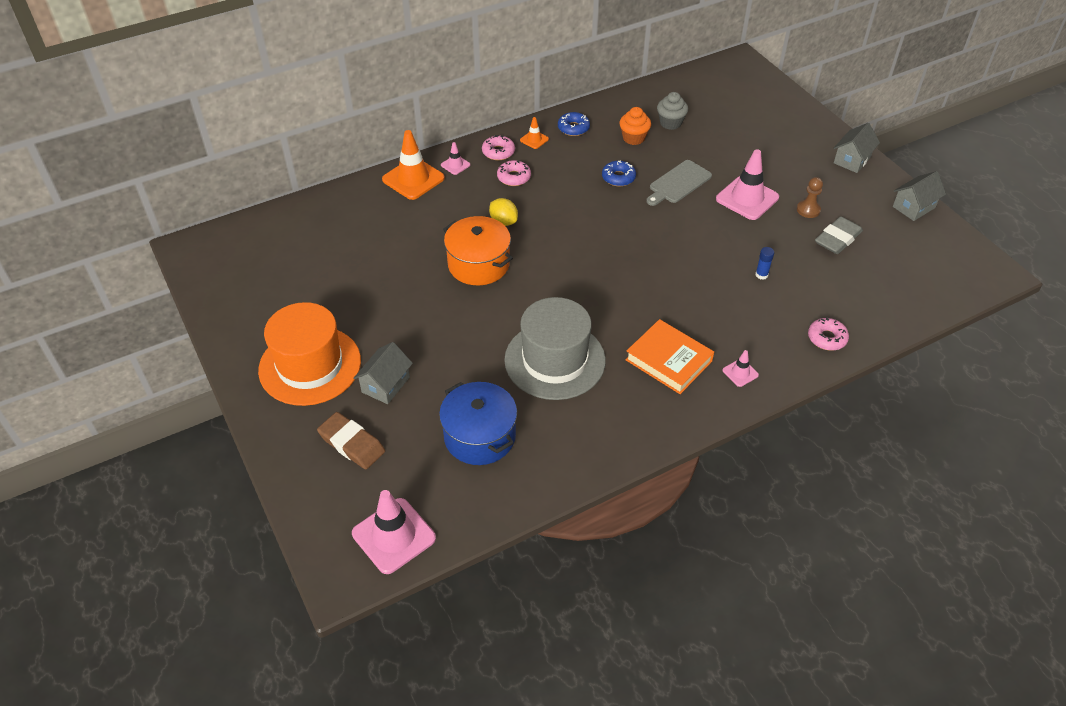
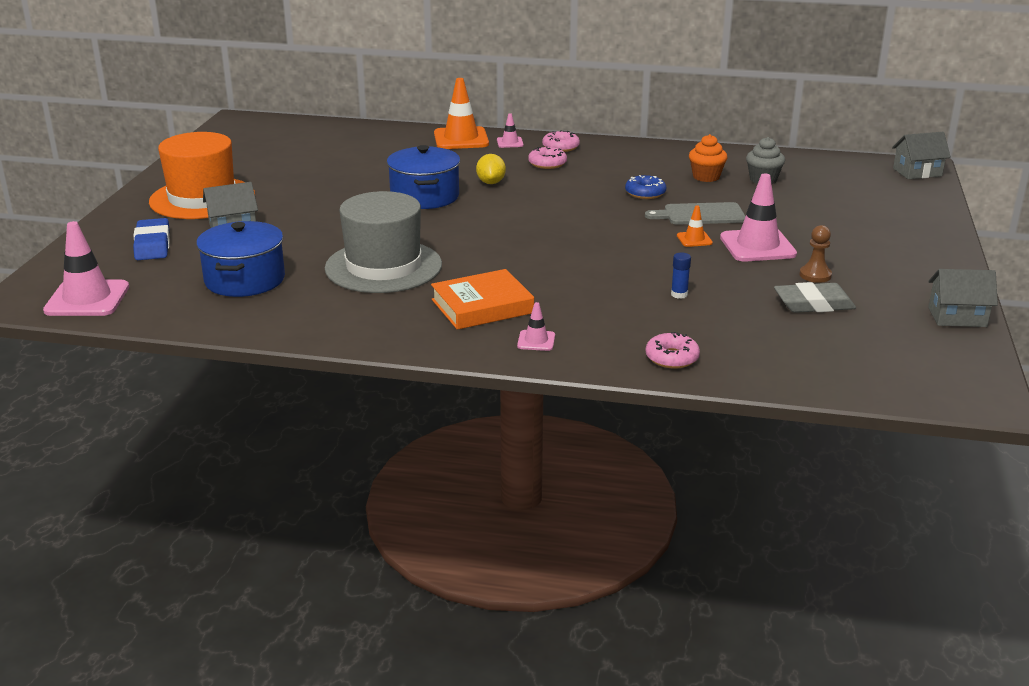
camera: 40 degrees right, 20 degrees down
(352, 444) = (153, 245): brown eraser -> blue eraser
(478, 264) = (425, 196): orange pot -> blue pot
(534, 139) = (606, 150): orange traffic cone -> orange traffic cone (694, 239)
(573, 128) = (656, 155): blue donut -> none
(668, 360) = (482, 306): orange book -> orange book turned 75 degrees clockwise
(852, 160) = (936, 263): grey house -> grey house (917, 172)

